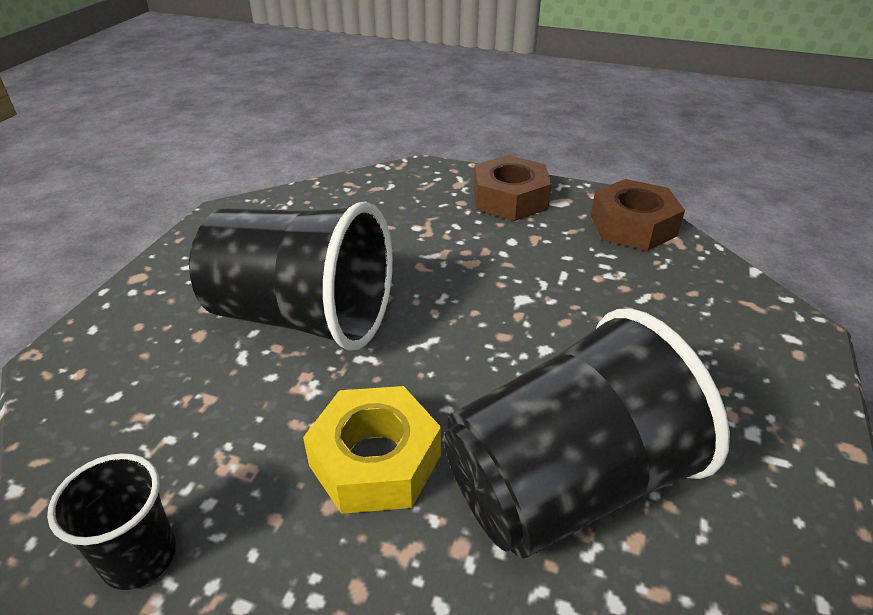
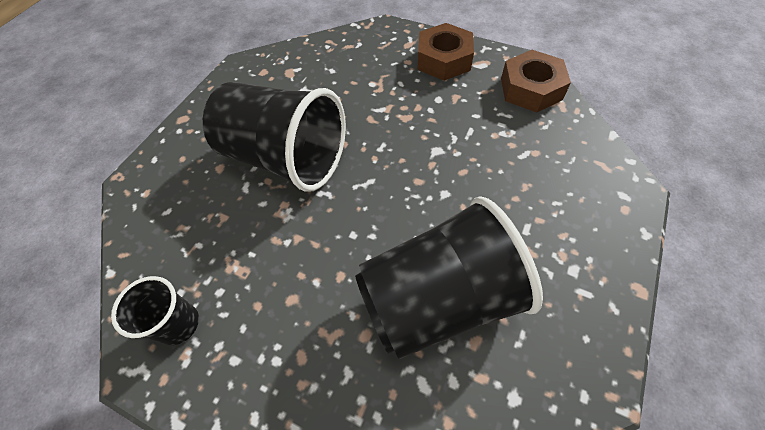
camera: 10 degrees right, 20 degrees up
(375, 460) = (321, 271): yellow nut -> none

